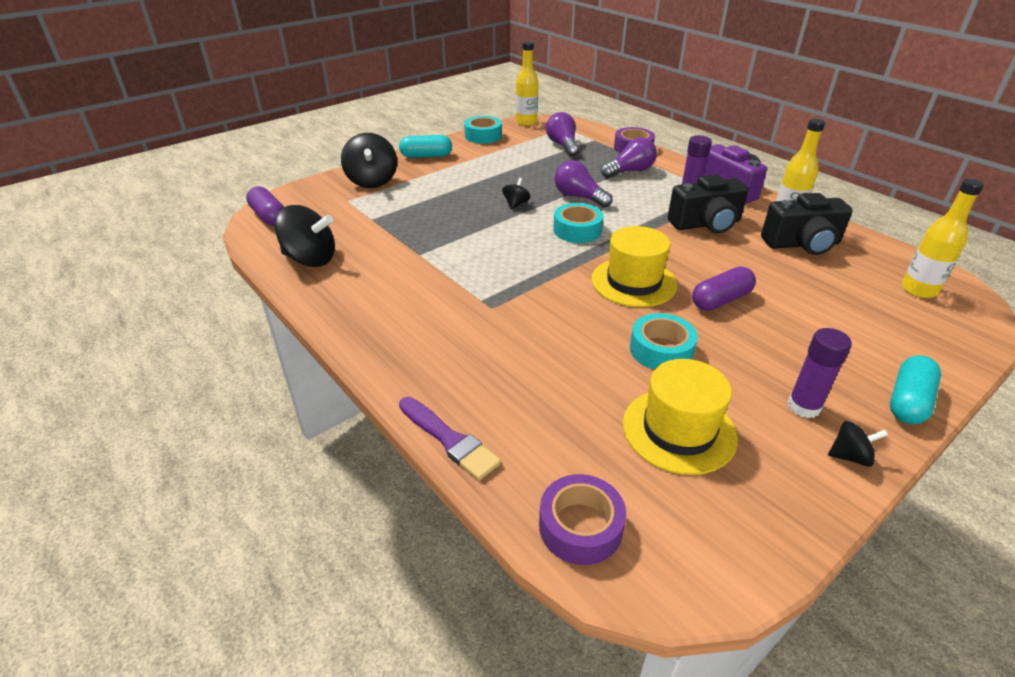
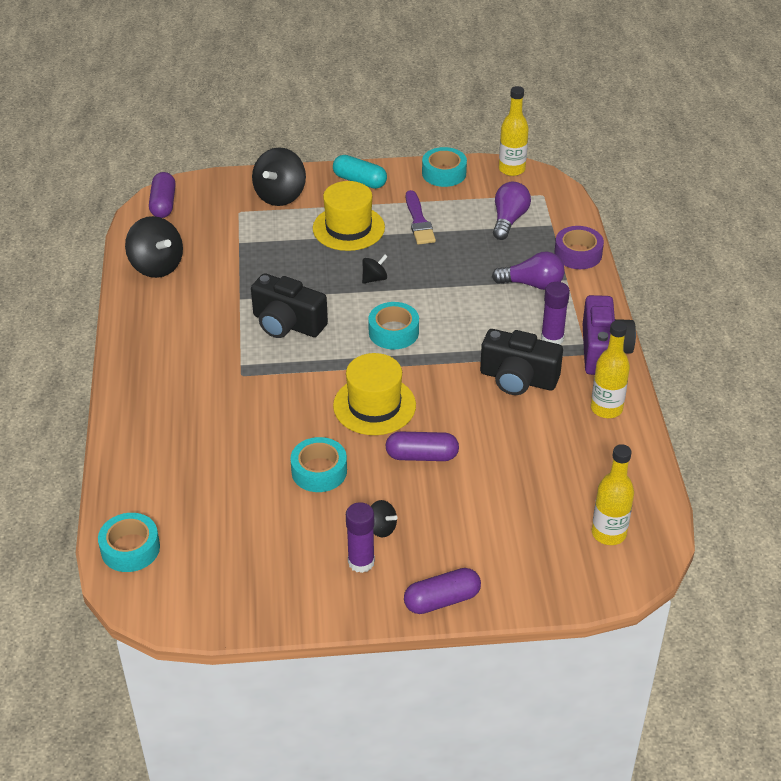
camera: 35 degrees right, 5 degrees up
(449, 440) = (113, 459): purple brush -> purple brush (419, 221)
(579, 197) = (441, 295): purple light bulb -> none
(580, 527) = (130, 548): purple tape -> turquoise tape
(679, 430) = (256, 530): yellow hat -> yellow hat (348, 228)
(802, 244) = (576, 441): black camera -> black camera (287, 324)
(850, 456) = (342, 606): black spinning top -> black spinning top (381, 528)
(908, 401) = (442, 600): turquoise capsule -> purple capsule

